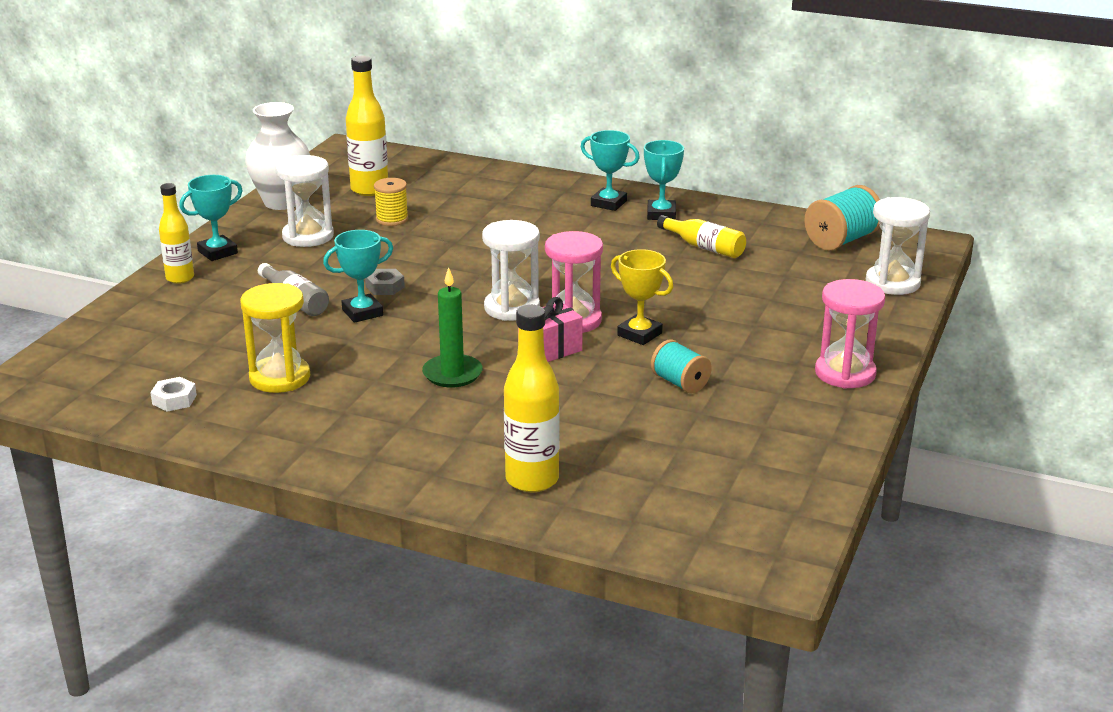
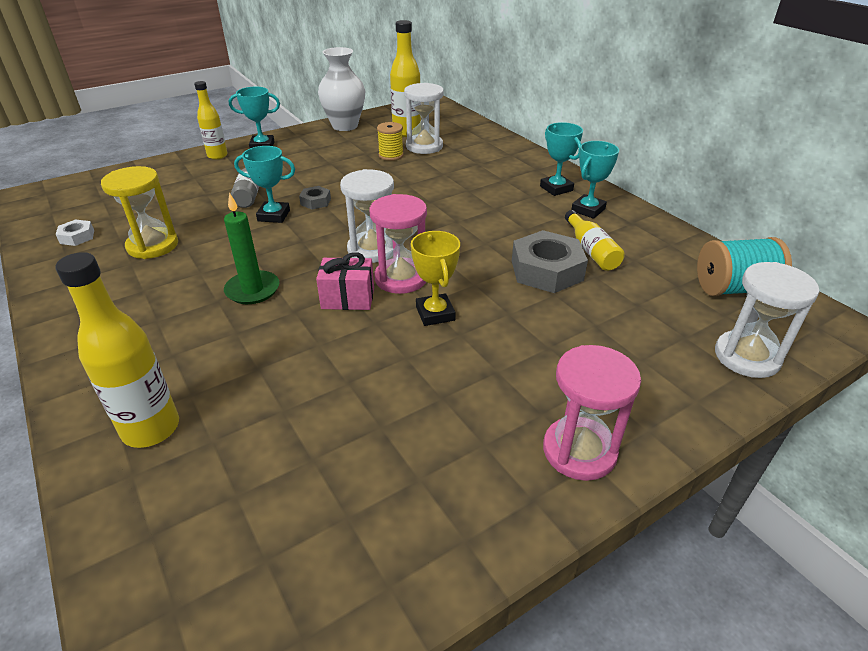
camera: 35 degrees right, 10 degrees up
(308, 236) = (325, 151): white hourglass -> white hourglass (424, 146)
(680, 383) = (405, 382): turquoise spool -> none
(687, 274) = (547, 270): none -> grey nut

